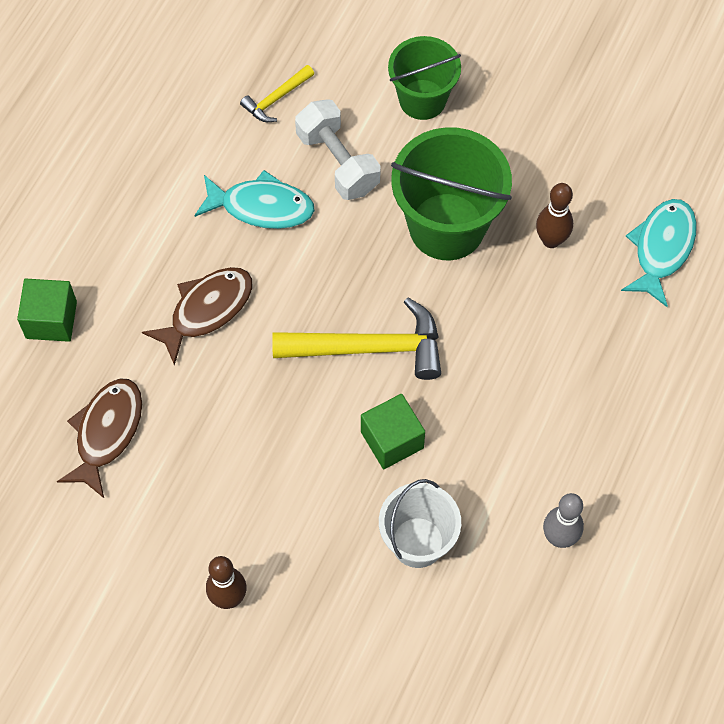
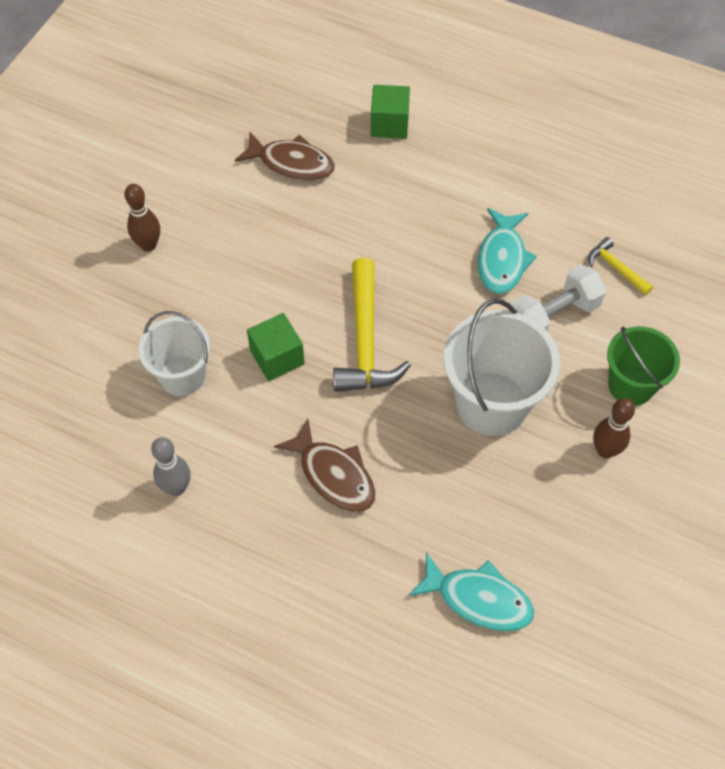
camera: 90 degrees right, 5 degrees down
(206, 310) = (400, 223): brown fish -> brown fish (333, 475)
(446, 226) = (491, 403): green bucket -> white bucket
(551, 240) = (482, 494): brown bowling pin -> brown bowling pin (605, 450)

